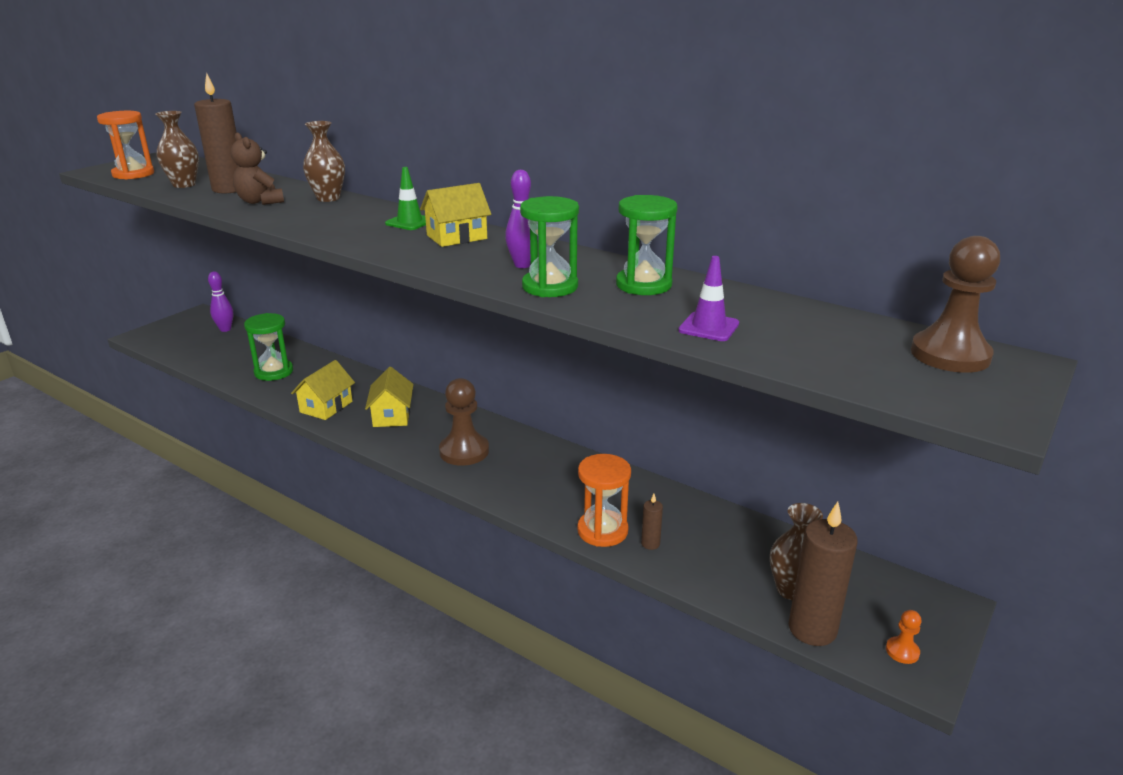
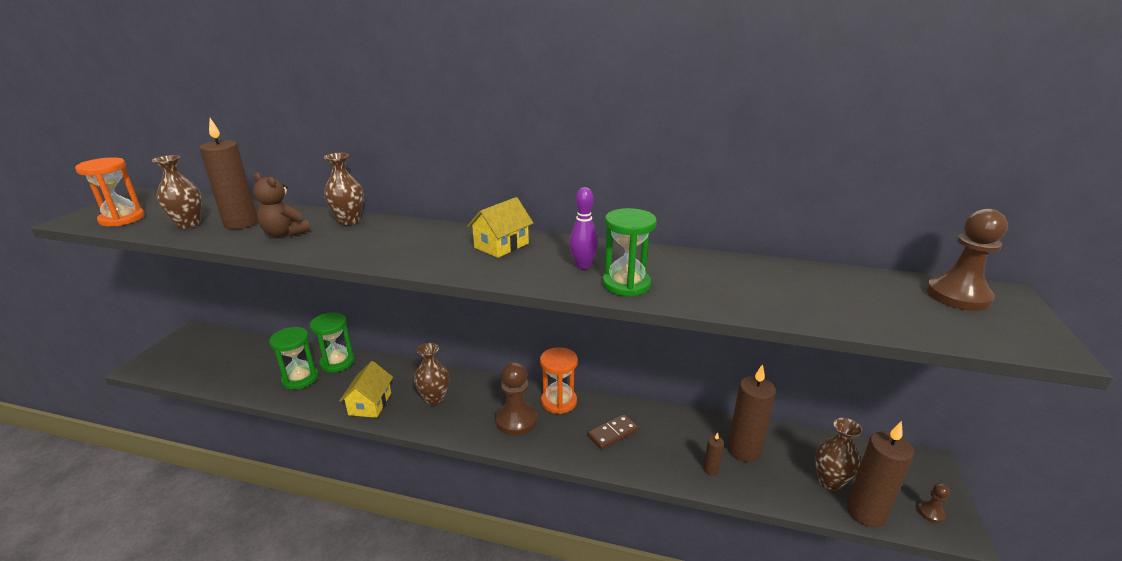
camera: 20 degrees left, 0 degrees up
(225, 329) = (228, 343): purple bowling pin -> none
(392, 415) = (434, 399): yellow house -> brown vase
(409, 222) = (446, 236): green traffic cone -> none
(561, 486) = (612, 433): none -> brown domino
(602, 531) = (669, 467): orange hourglass -> orange hourglass (558, 401)
(643, 285) = (694, 269): green hourglass -> green hourglass (337, 362)
(706, 536) = (744, 450): none -> brown candle
(708, 327) = (783, 302): purple traffic cone -> none
(902, 651) = (930, 512): orange pawn -> brown pawn

